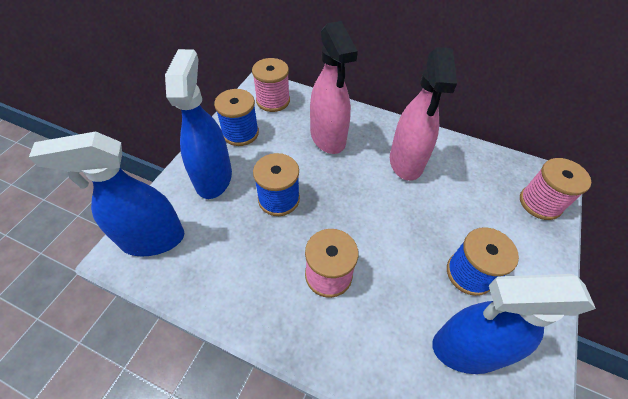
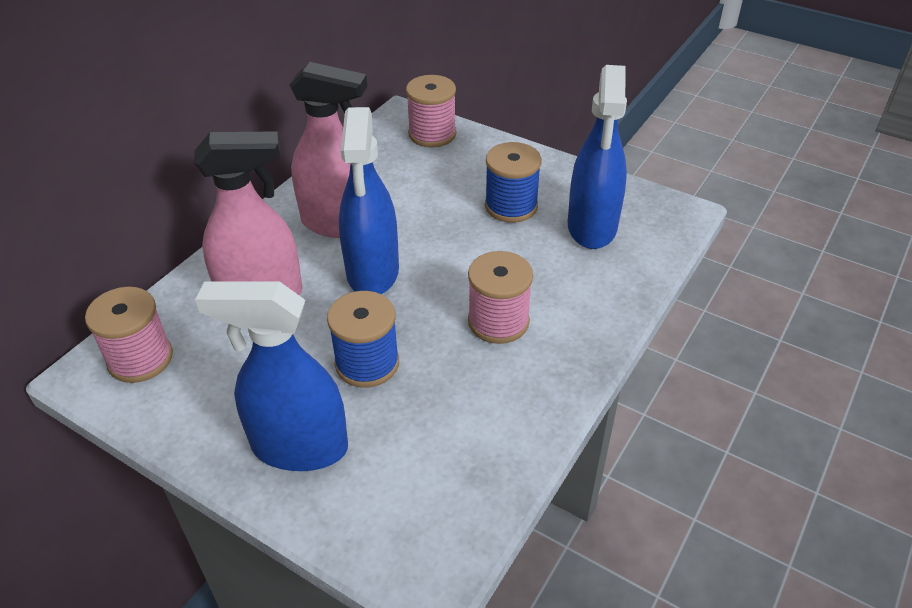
camera: 80 degrees left, 10 degrees down
(152, 239) = (407, 529): blue spray bottle -> blue spray bottle (373, 272)
(240, 133) = (205, 408): blue spool -> none

